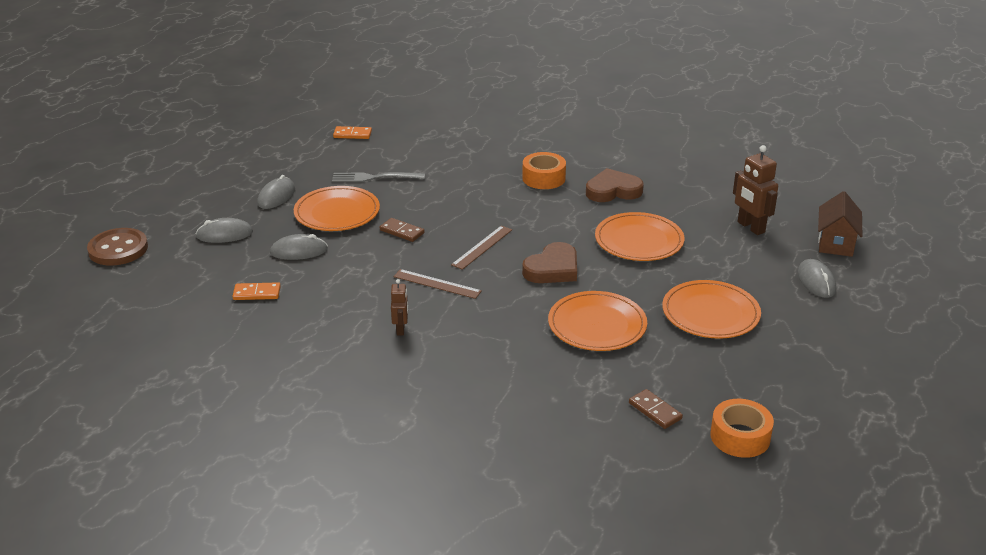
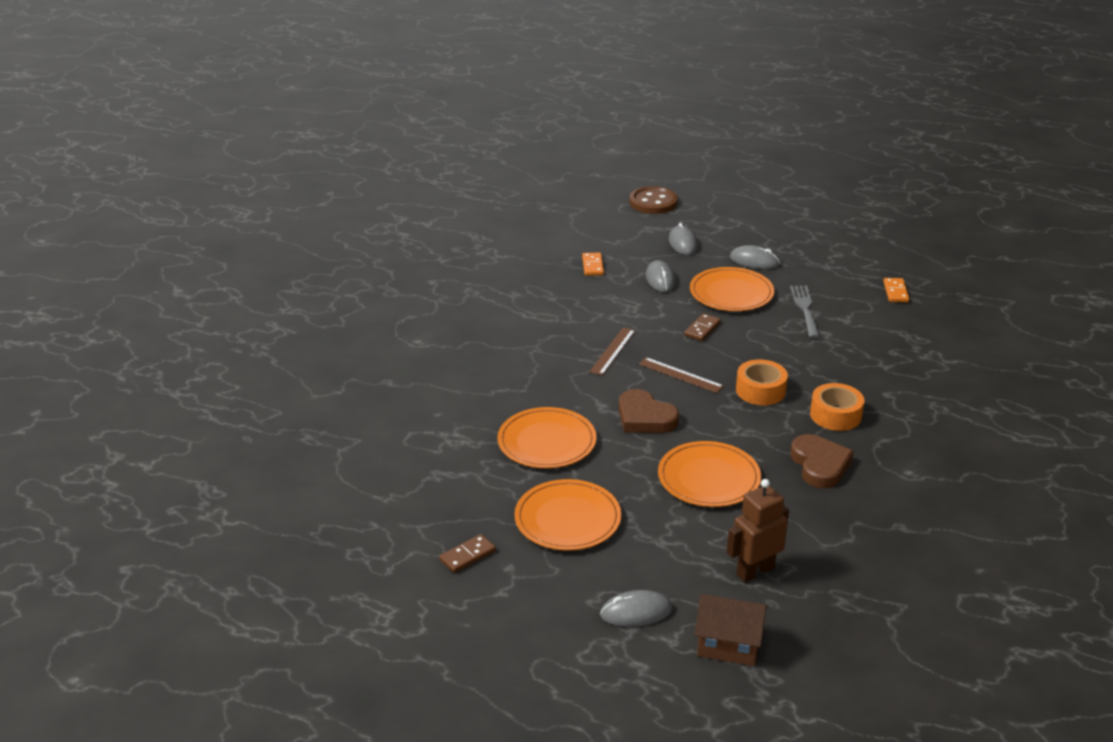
camera: 90 degrees right, 0 degrees up
(401, 329) = (541, 335): brown robot -> none
(655, 411) = (413, 469): brown domino -> brown domino (467, 555)
(740, 437) = (369, 518): orange tape -> orange tape (760, 390)

